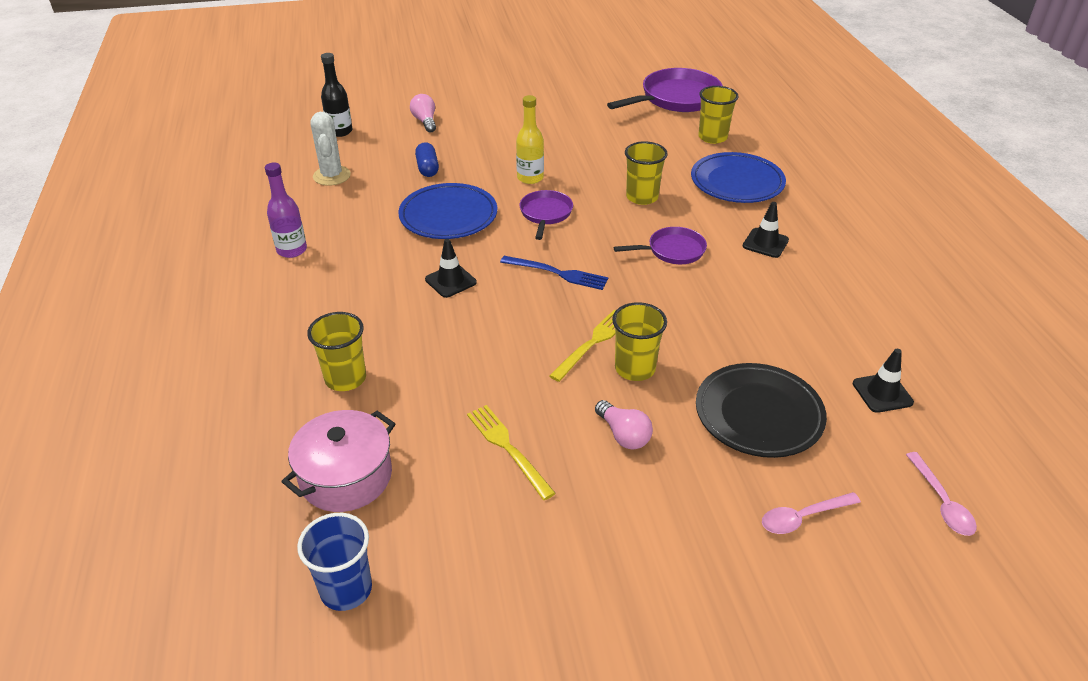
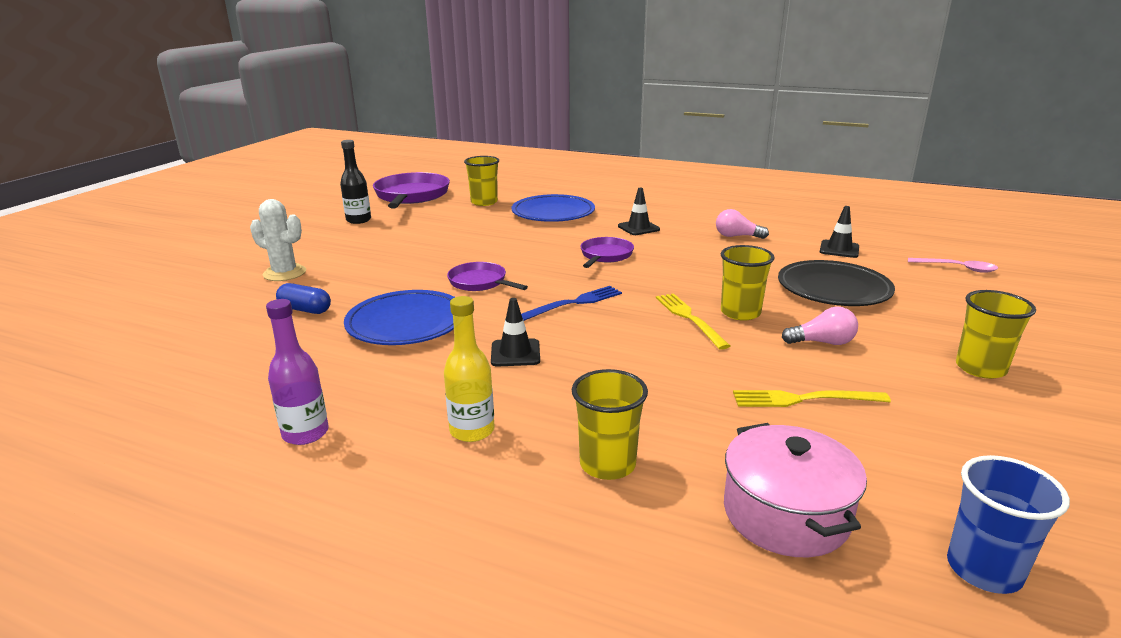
camera: 55 degrees left, 15 degrees down
(332, 176) = (206, 364): white cactus -> white cactus (284, 273)
(340, 131) = (129, 335): black bottle -> black bottle (358, 220)
(425, 121) = (221, 287): pink light bulb -> pink light bulb (737, 236)
(530, 178) = (414, 272): yellow bottle -> yellow bottle (472, 430)
(642, 197) = (519, 244): yellow cup -> yellow cup (980, 368)
(802, 517) = (956, 310): pink spoon -> none

